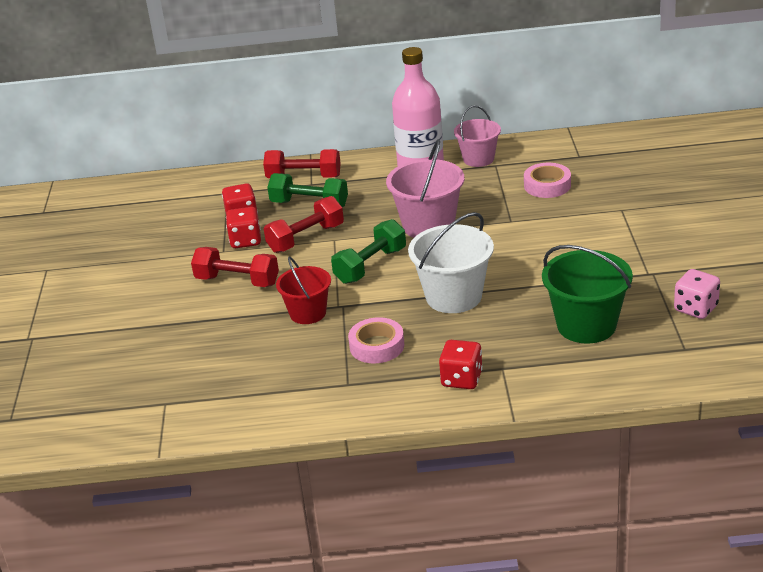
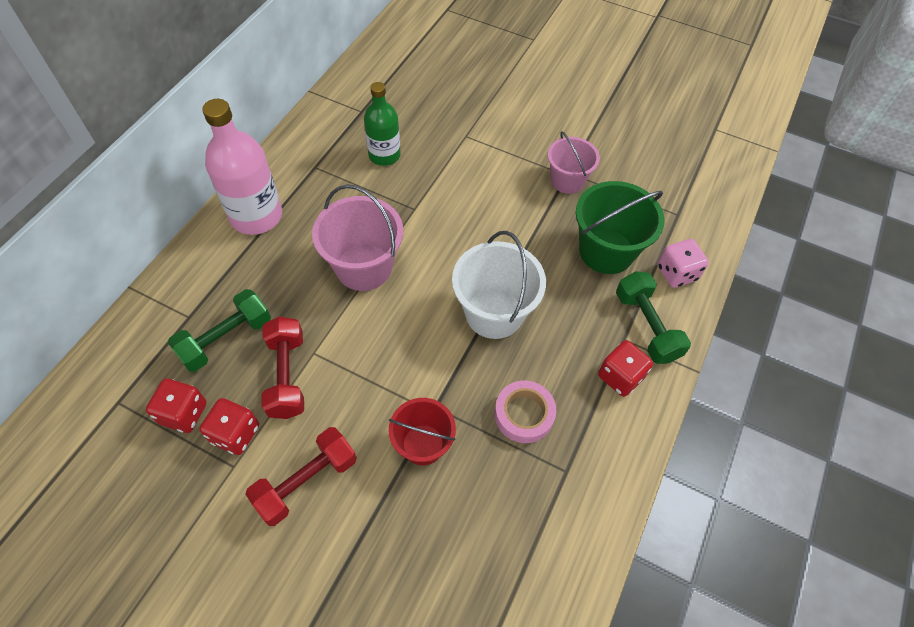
camera: 65 degrees left, 25 degrees up
(304, 177) = (168, 316): red dumbbell -> none
(370, 266) = (388, 348): green dumbbell -> green dumbbell (646, 326)
(478, 159) = (292, 171): pink bucket -> pink bucket (567, 180)
(547, 185) = (384, 155): pink tape -> green bottle
(695, 308) = (633, 178): pink dice -> pink dice (676, 273)

